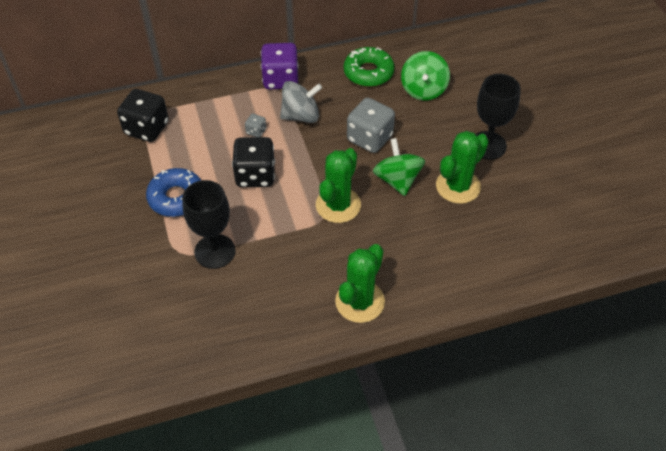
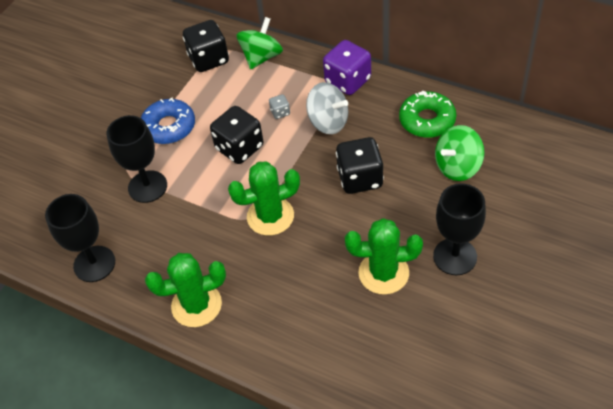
camera: 50 degrees right, 0 degrees up
(242, 336) = (94, 264): none -> black goblet
(369, 138) = (360, 178): grey dice -> black dice
(397, 180) = (340, 230): green spinning top -> green spinning top (261, 57)

